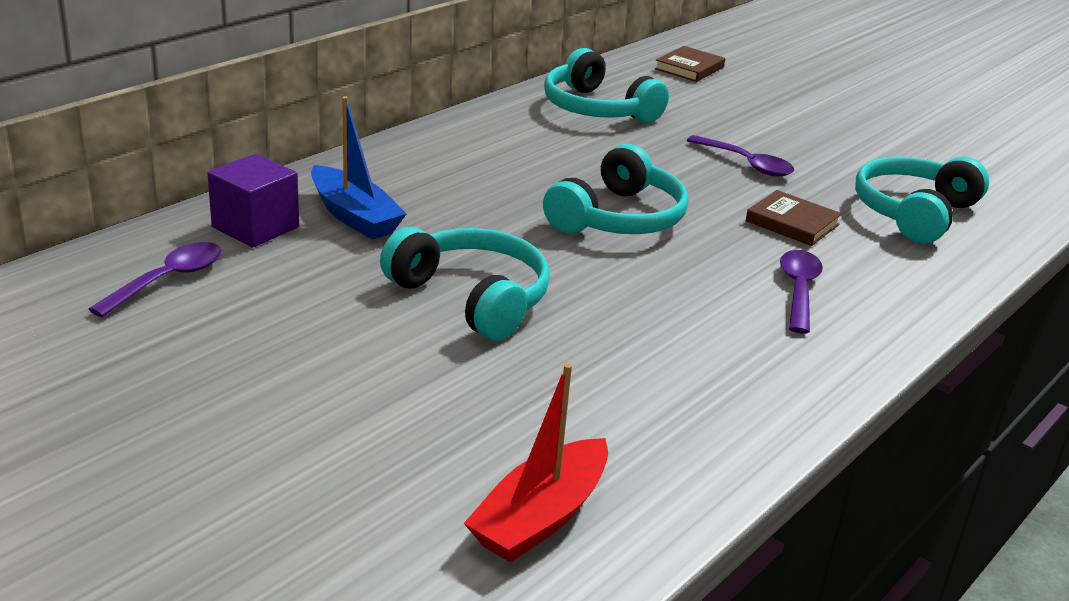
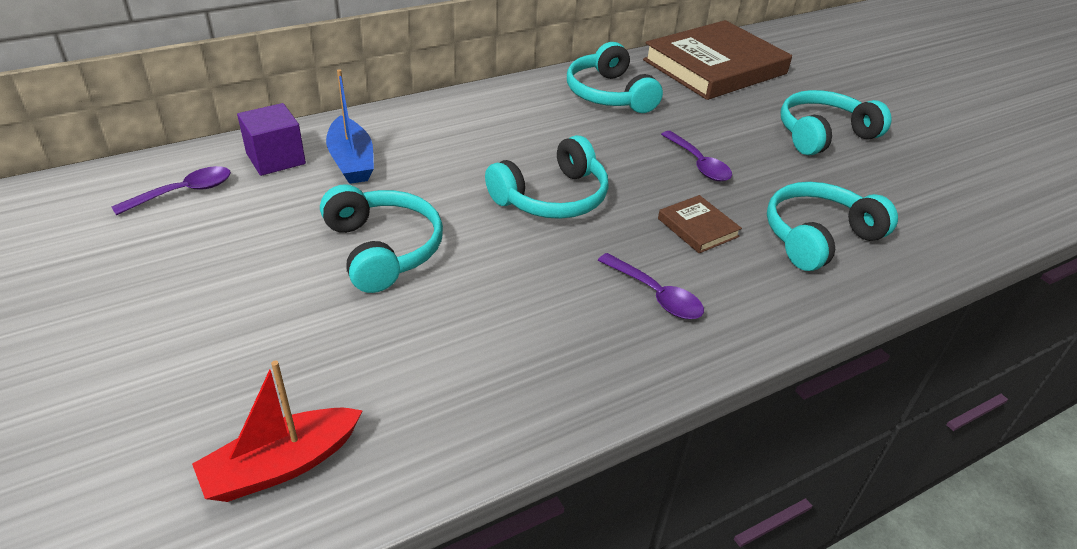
camera: 20 degrees right, 10 degrees up
(689, 68) = (715, 67): brown book -> brown book, size x2.36
(798, 290) = (655, 295): purple spoon -> purple spoon turned 105 degrees clockwise
(849, 119) = (823, 135): none -> turquoise headphones

